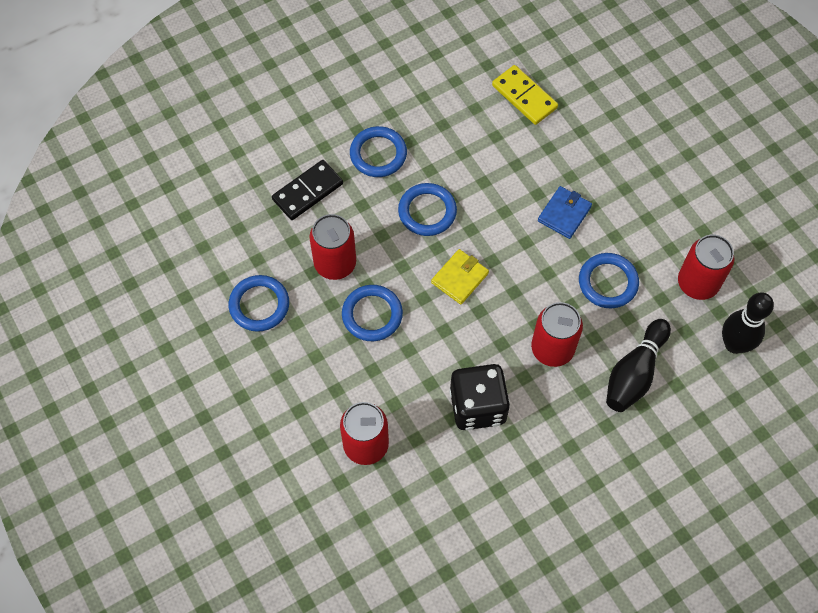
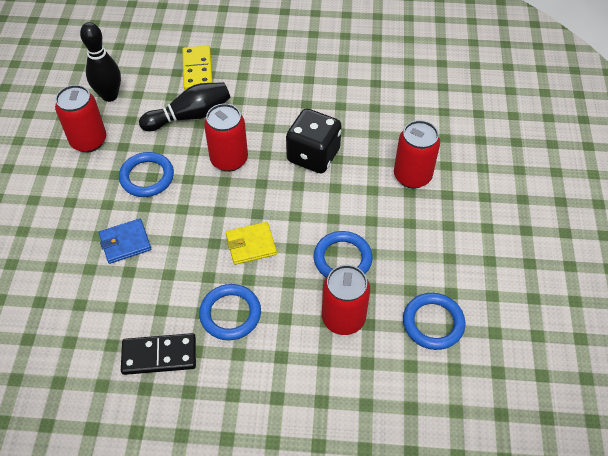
camera: 145 degrees left, 10 degrees down
(307, 191) = (321, 403): black domino -> black domino (159, 356)
(378, 154) = (228, 397): blue ring -> none
(524, 96) = (49, 366): yellow domino -> yellow domino (197, 70)

